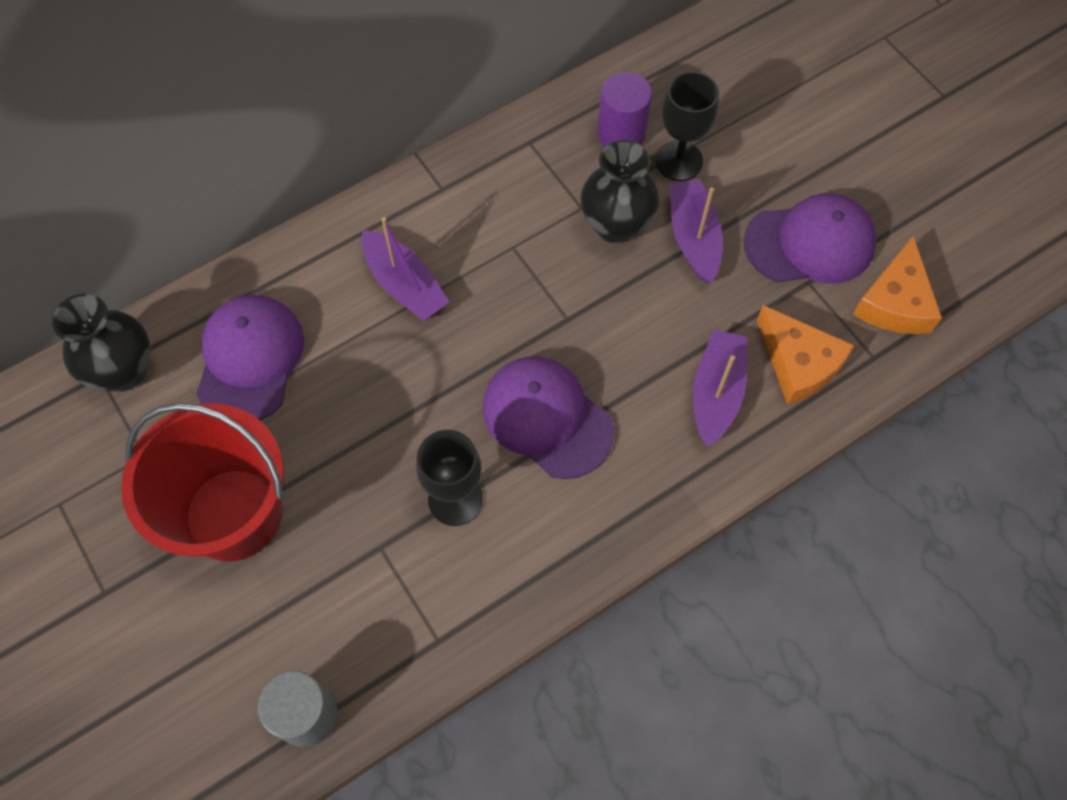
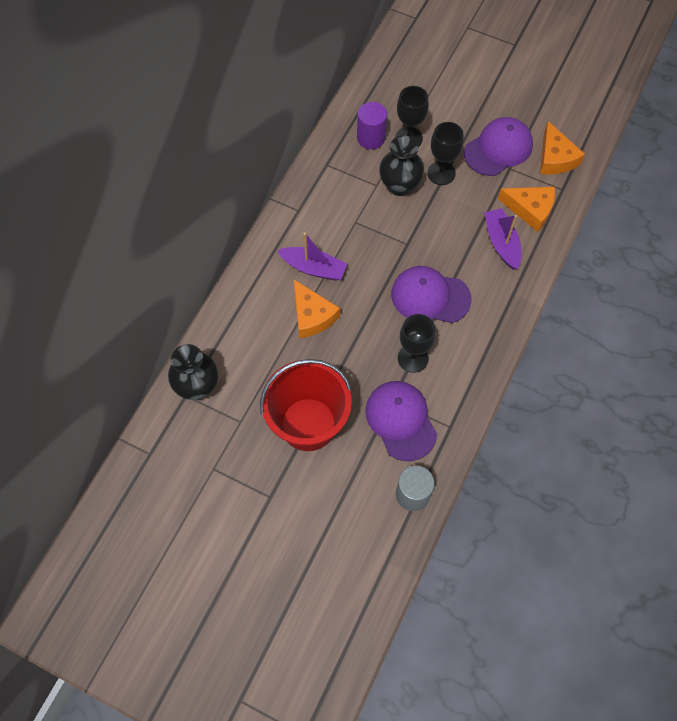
camera: 30 degrees left, 0 degrees up
(250, 360) = (260, 346): purple cap -> purple cap (401, 420)
(353, 353) = (312, 315): none -> orange cheese
(693, 237) = (441, 173): purple boat -> black goblet

